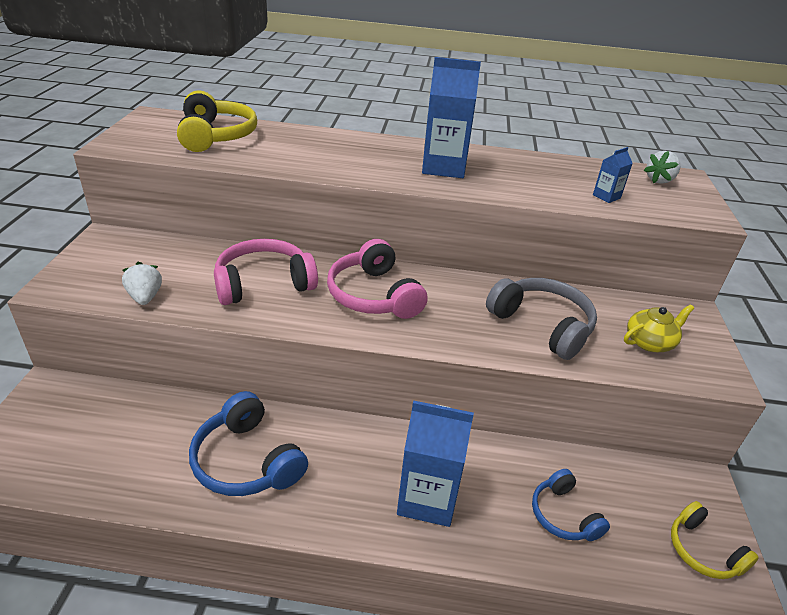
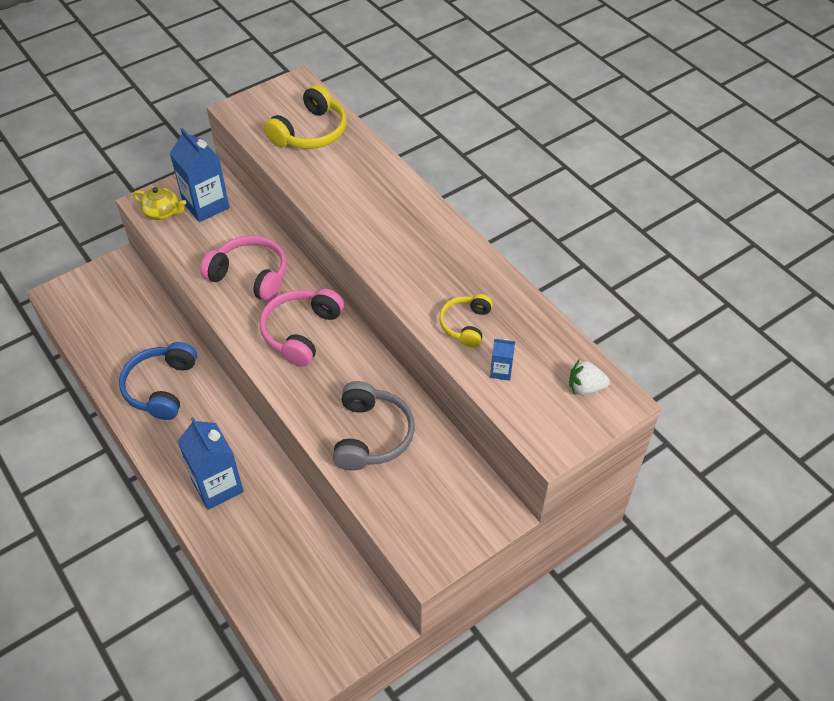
camera: 50 degrees right, 15 degrees up
(145, 297) = (178, 242): white strawberry -> none
(443, 167) = (423, 261): blue carton -> blue carton (206, 205)
(563, 515) = (272, 560): blue headphones -> none
(650, 342) = (423, 505): yellow teapot -> yellow teapot (162, 212)
(703, 551) = (316, 650): yellow headphones -> yellow headphones (465, 325)

